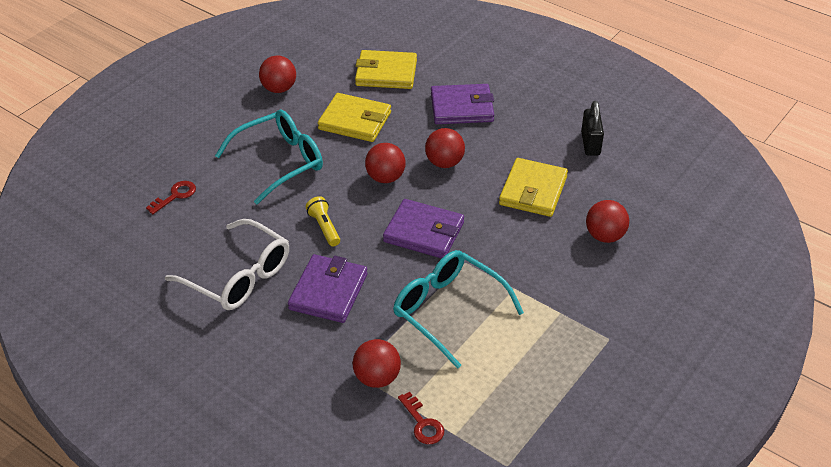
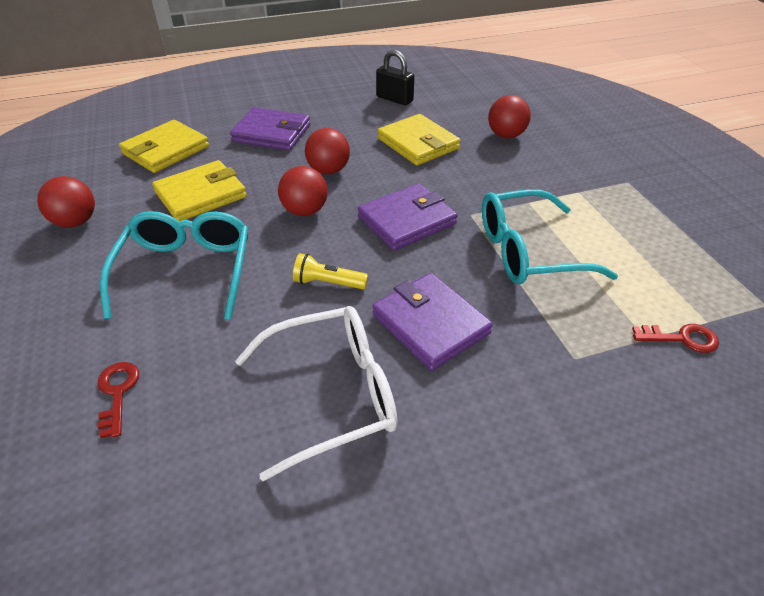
camera: 55 degrees left, 0 degrees up
(377, 378) = (593, 344): red ball -> none
(462, 108) = (272, 133): purple wallet -> purple wallet turned 75 degrees clockwise

